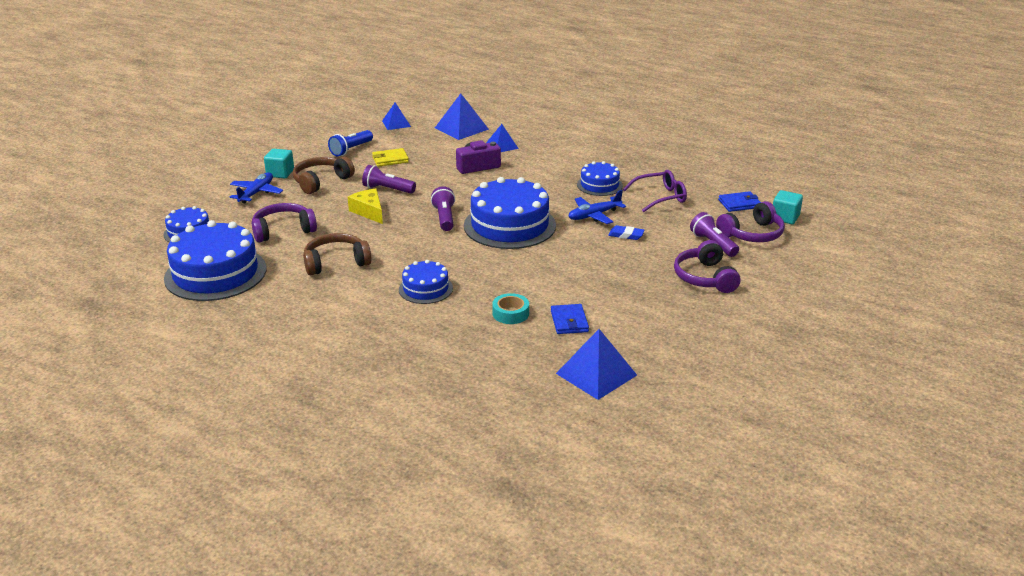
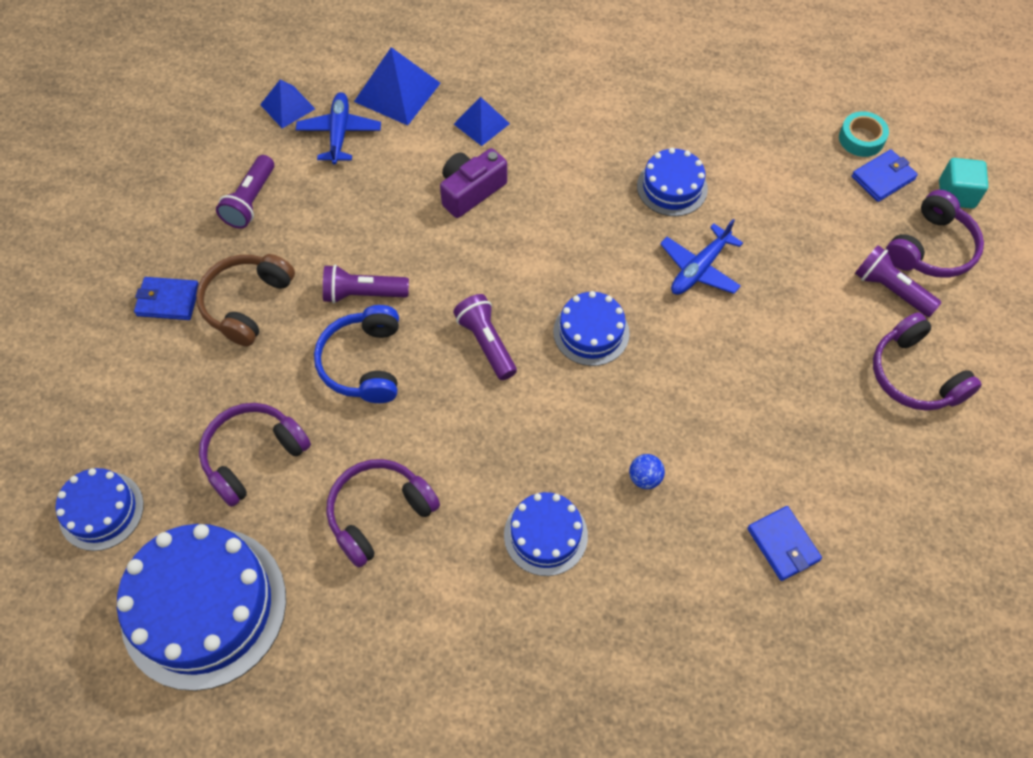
camera: 20 degrees left, 30 degrees up
(256, 193) = (156, 367): blue plane -> blue plane (339, 133)
(280, 173) = (168, 301): turquoise cube -> blue wallet
(336, 262) = (379, 513): brown headphones -> purple headphones
(351, 150) = (250, 201): blue flashlight -> purple flashlight
(369, 212) = (363, 363): yellow cheese -> blue headphones
(390, 159) = (327, 210): yellow wallet -> none
(501, 281) = (645, 478): none -> blue ball
(509, 225) = (591, 332): blue cake -> blue cake, size x0.53
(510, 313) = (694, 554): turquoise tape -> turquoise tape (861, 139)
(596, 374) = (873, 655): blue pyramid -> none
(626, 235) = (765, 305): blue eraser -> none
(660, 197) = (770, 193): purple glasses -> none

